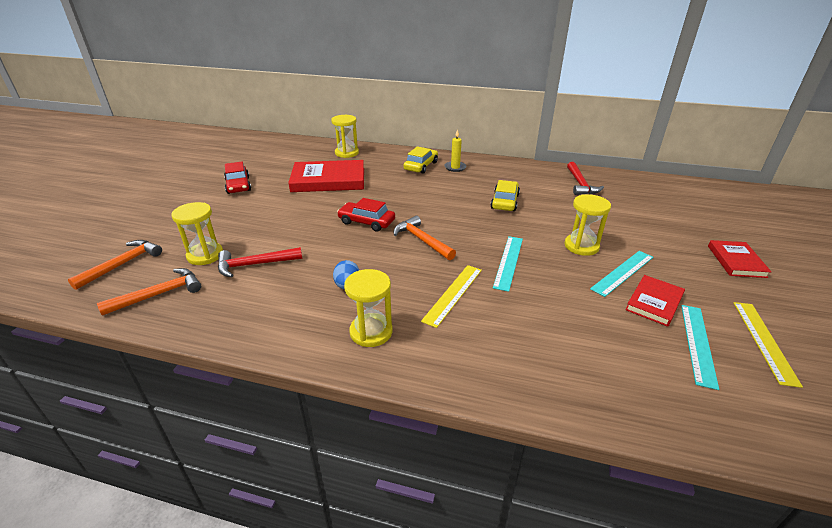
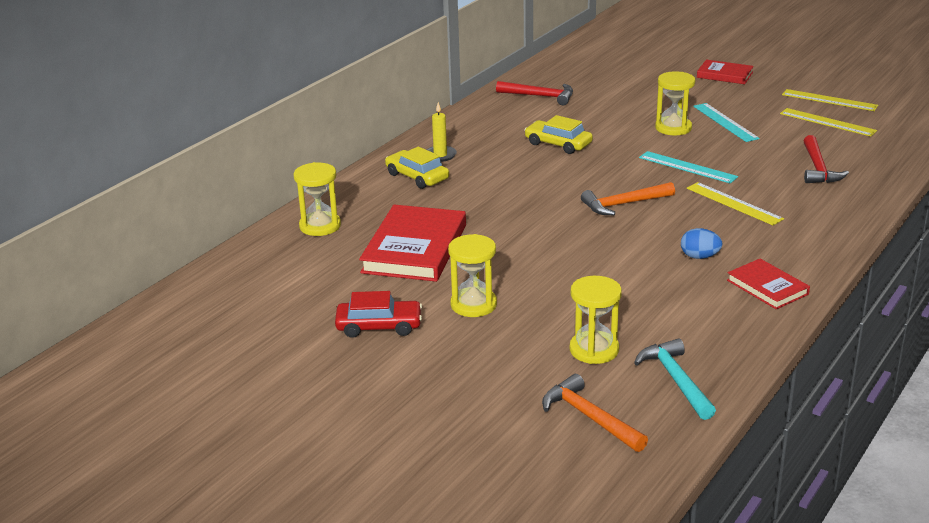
camera: 70 degrees left, 5 degrees down
(159, 294) = (676, 380): orange hammer -> turquoise hammer
(255, 265) = (633, 313): red hammer -> red hammer (818, 168)
(366, 222) = (562, 232): red car -> none
(371, 332) = (782, 251): yellow hourglass -> yellow hourglass (473, 305)
(654, 302) = (773, 122): red book -> red book (767, 287)
(697, 343) = (827, 122): turquoise ruler -> yellow ruler

